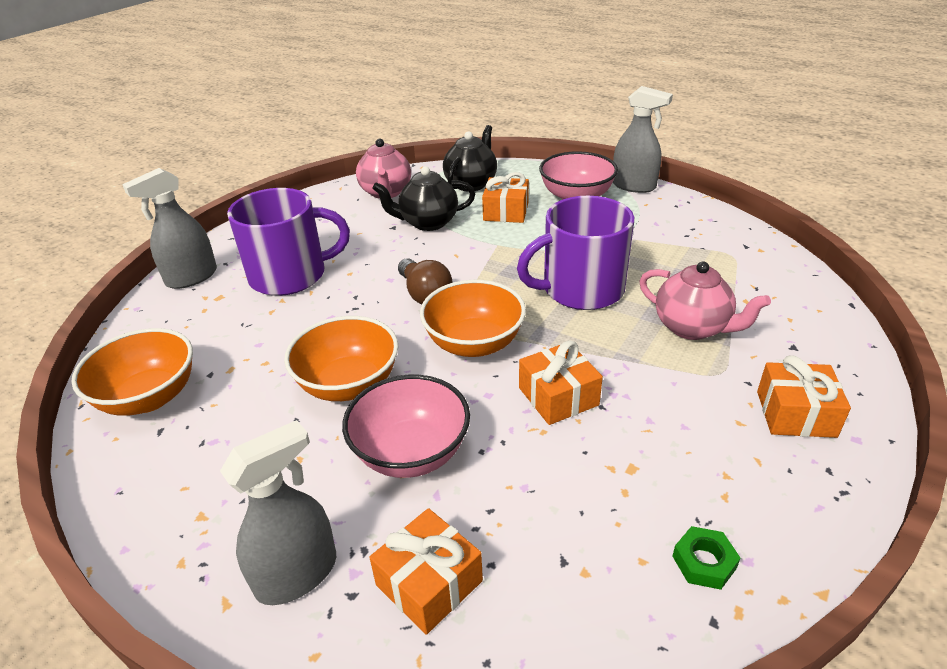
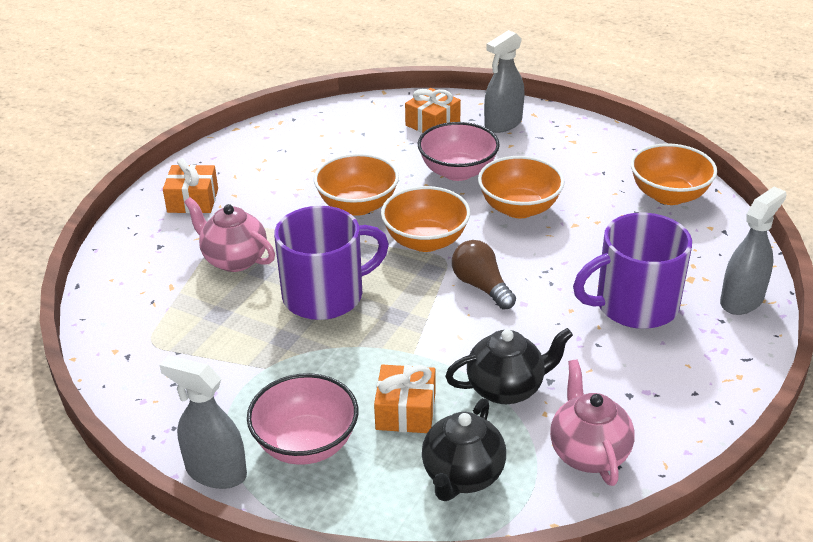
camera: 175 degrees right, 0 degrees up
(558, 396) = (357, 205): orange gift -> orange bowl
(704, 562) = (289, 135): green nut -> none

